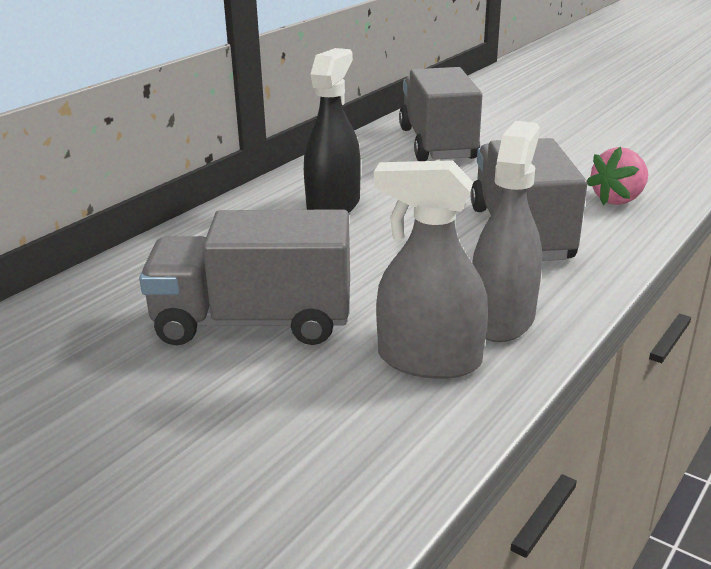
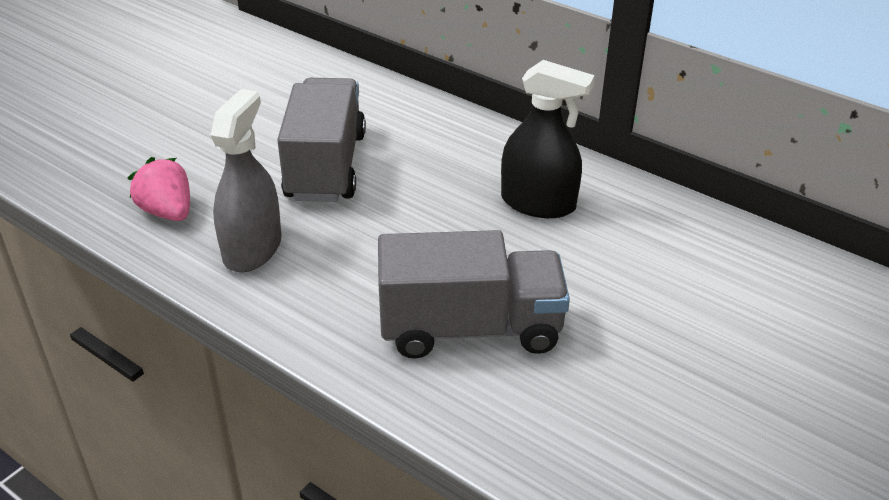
camera: 90 degrees right, 10 degrees up
(437, 144) = (735, 287): grey truck -> none
(502, 319) = (302, 294): grey spray bottle -> none
(618, 199) = (566, 432): pink strawberry -> pink strawberry (167, 212)

